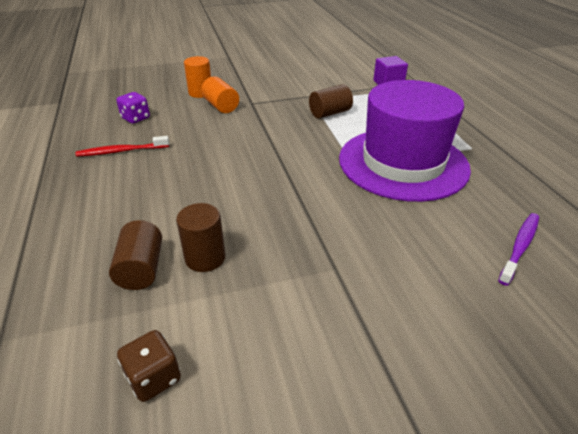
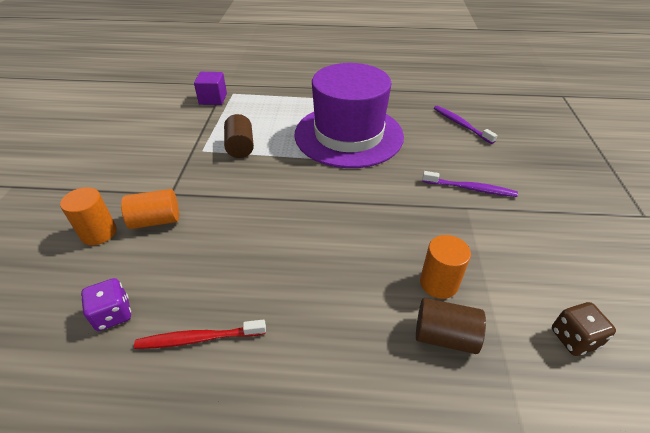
camera: 70 degrees left, 5 degrees up
(122, 151) = (199, 338): red toothbrush -> red toothbrush turned 75 degrees clockwise
(205, 258) = (438, 283): brown cylinder -> orange cylinder
(375, 268) = (470, 188): none -> purple toothbrush

